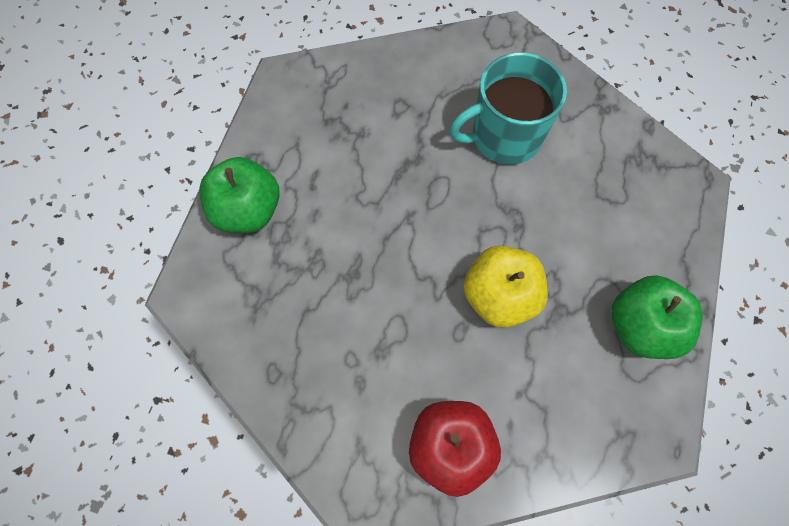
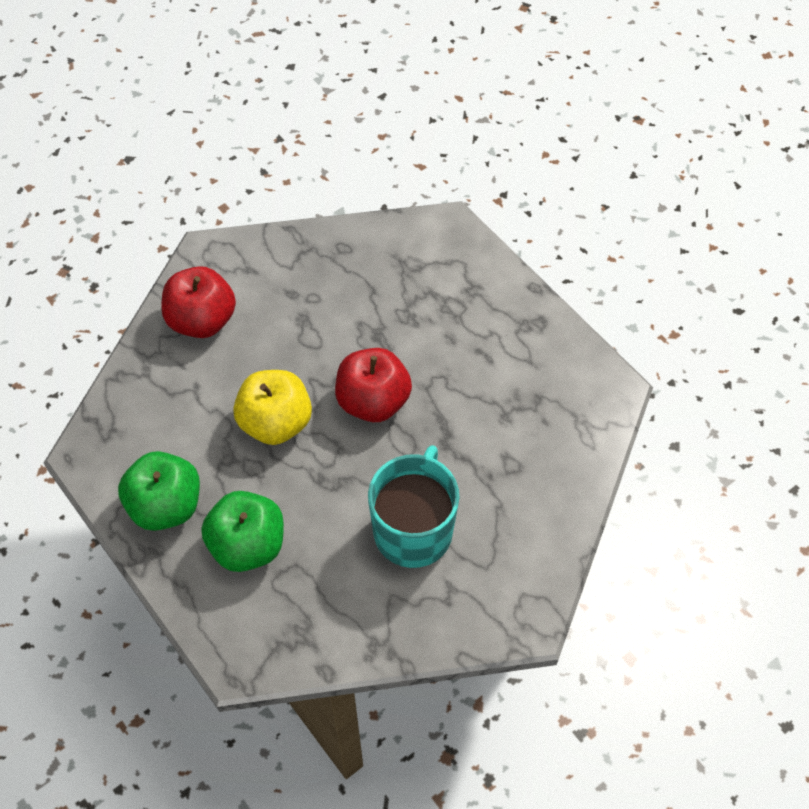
camera: 125 degrees right, 10 degrees down
(248, 210) = (490, 296): green apple -> green apple (248, 545)
(420, 234) = (373, 401): none -> red apple

